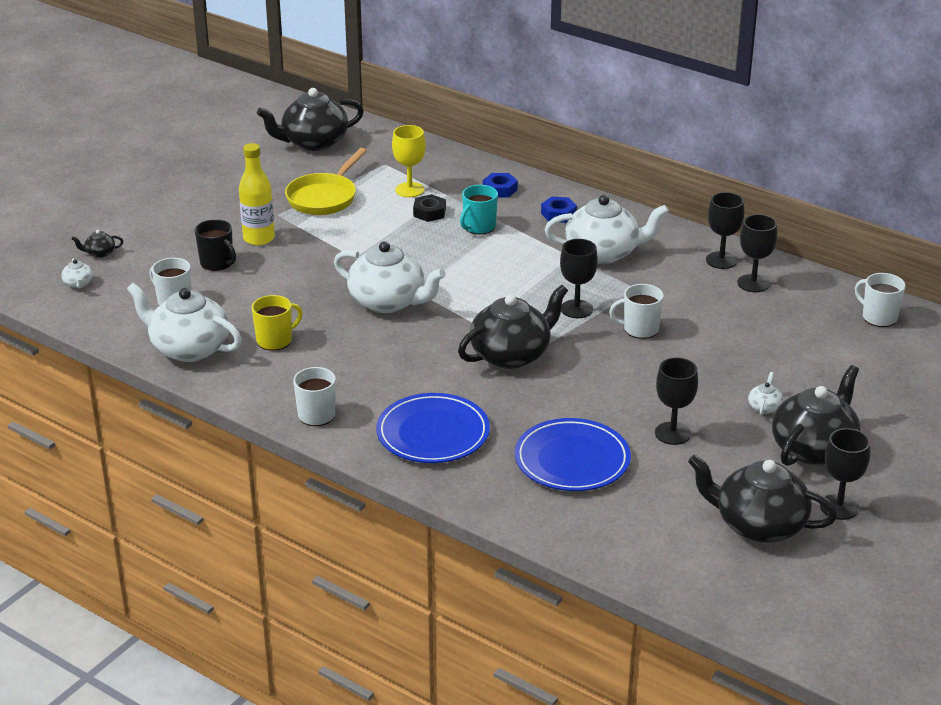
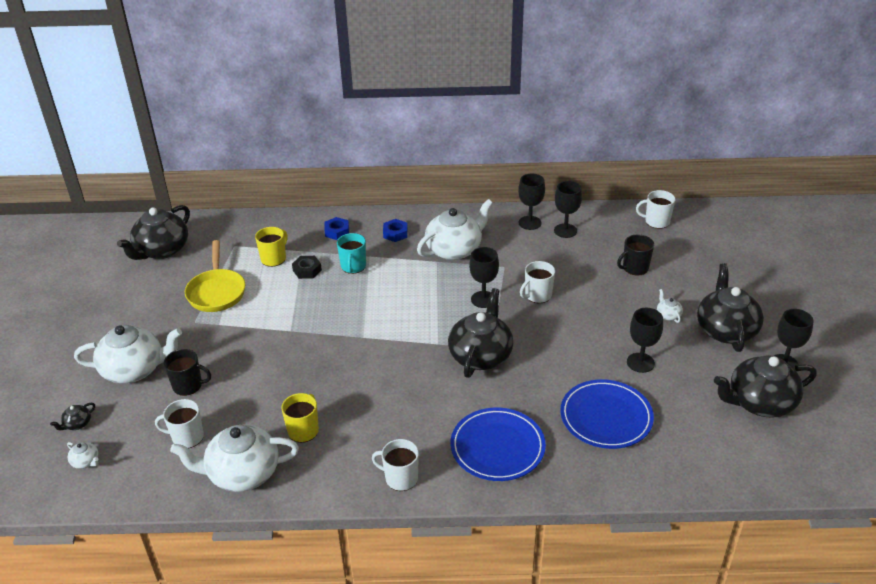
camera: 35 degrees left, 5 degrees up
(259, 238) = (200, 349): yellow bottle -> none
(388, 302) = (353, 355): white teapot -> white teapot (134, 369)
(409, 190) = (274, 258): yellow goblet -> yellow mug
(787, 349) = (635, 268): none -> black mug

